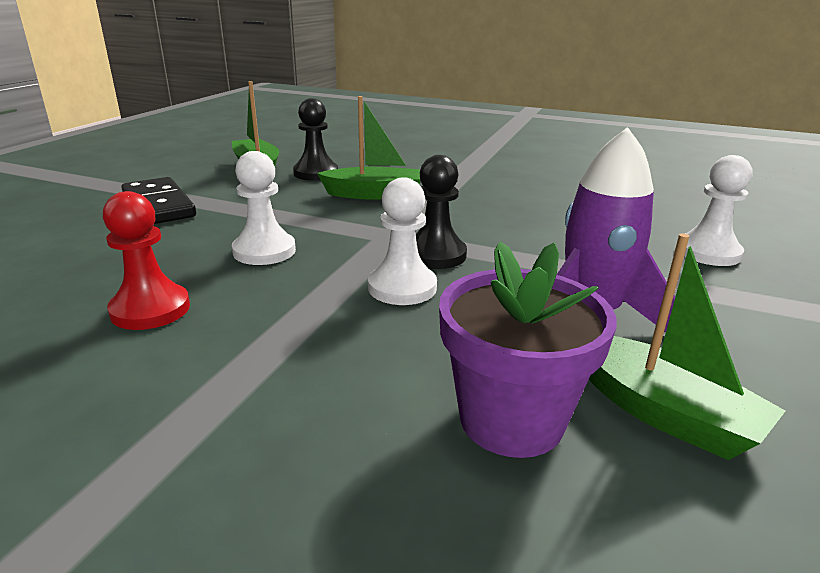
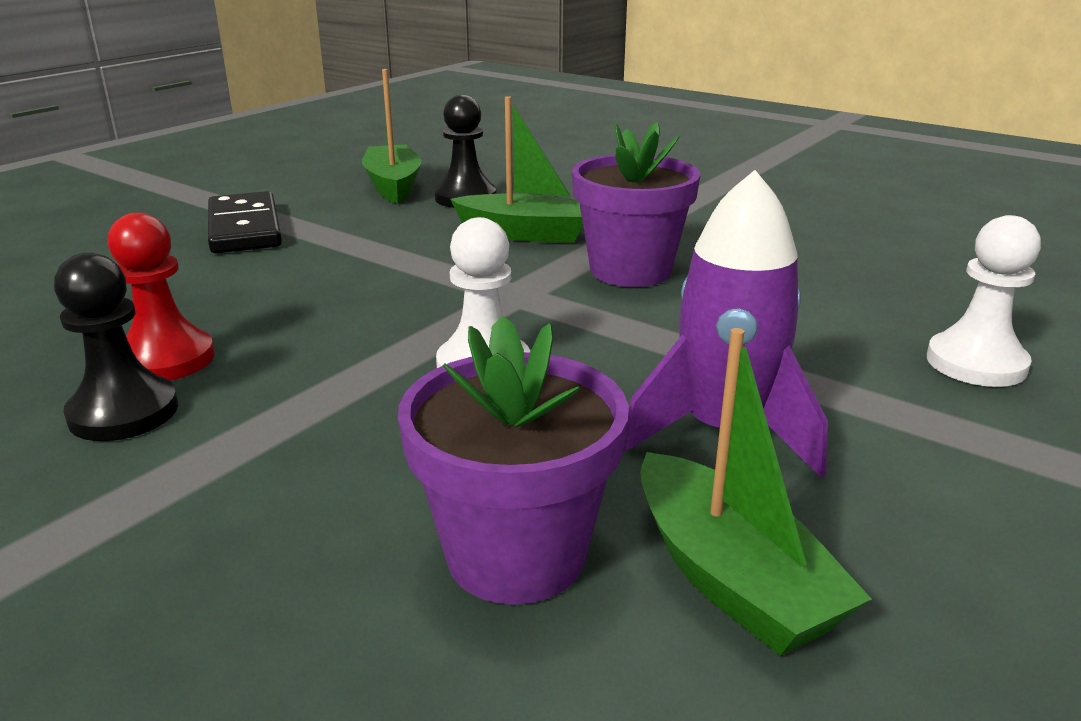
camera: 15 degrees right, 0 degrees up
(264, 251) = (338, 300): white pawn -> none
(435, 255) = (556, 326): black pawn -> black pawn (123, 412)
(461, 213) = (630, 271): none -> purple flower pot

